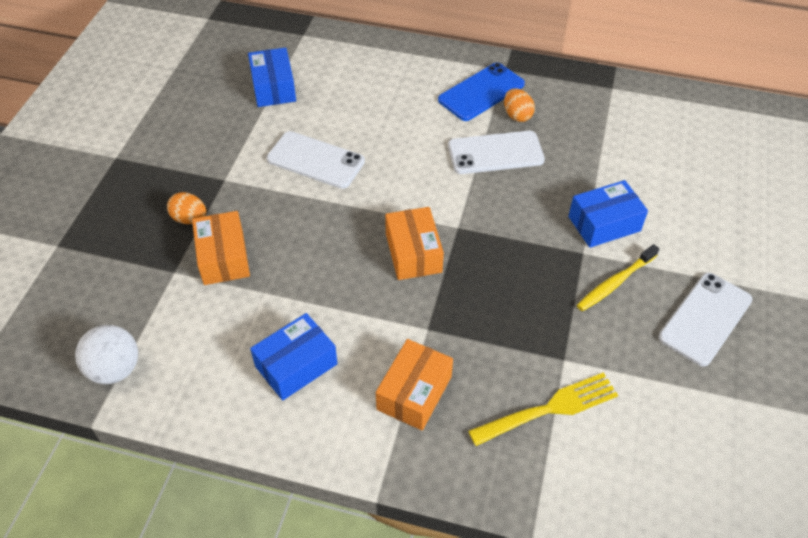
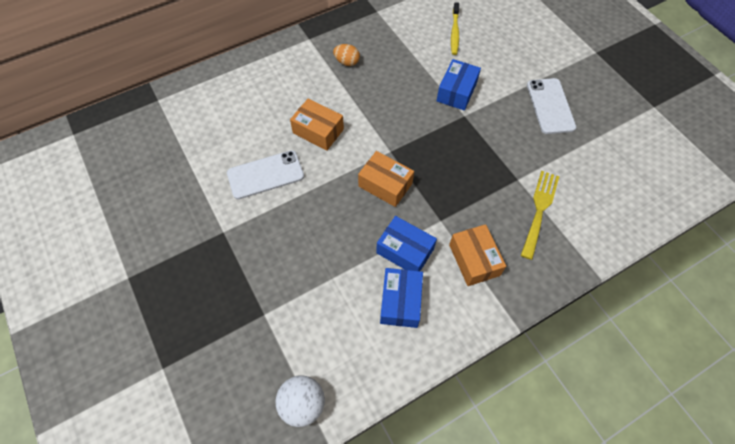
camera: 45 degrees left, 10 degrees up
(190, 219) = (232, 274): orange egg -> none
(223, 257) = (283, 279): orange box -> orange box (318, 131)
(273, 87) = (181, 149): blue box -> blue box (405, 251)
(481, 92) = (312, 62): blue phone -> none
(495, 153) = (361, 93): white phone -> none
(615, 283) = (495, 119): yellow toothbrush -> yellow toothbrush (454, 32)

